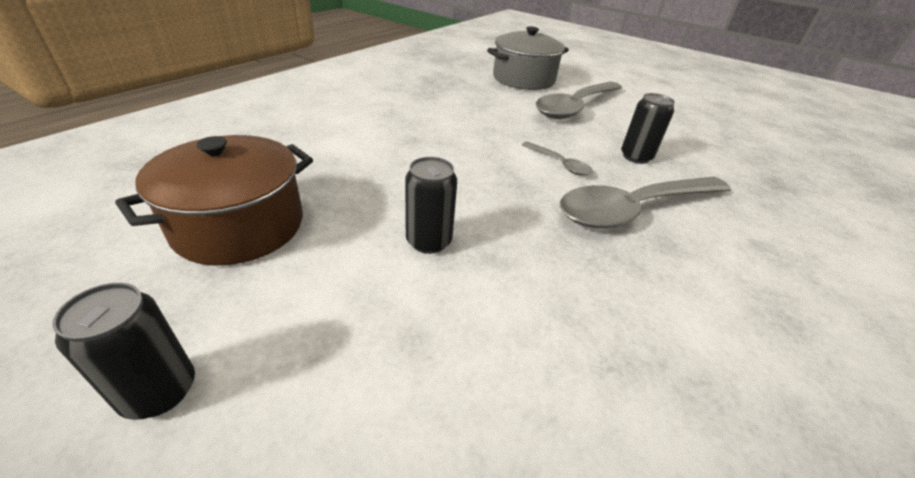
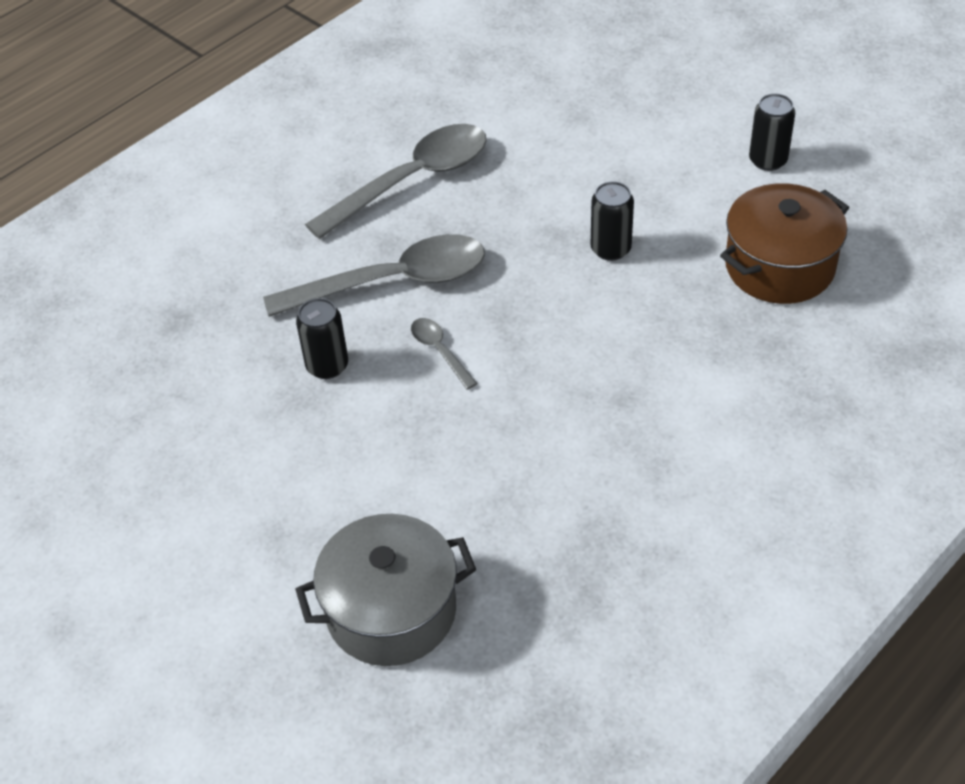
camera: 165 degrees left, 10 degrees up
(575, 107) = (339, 498): grey spoon -> grey spoon (412, 181)

